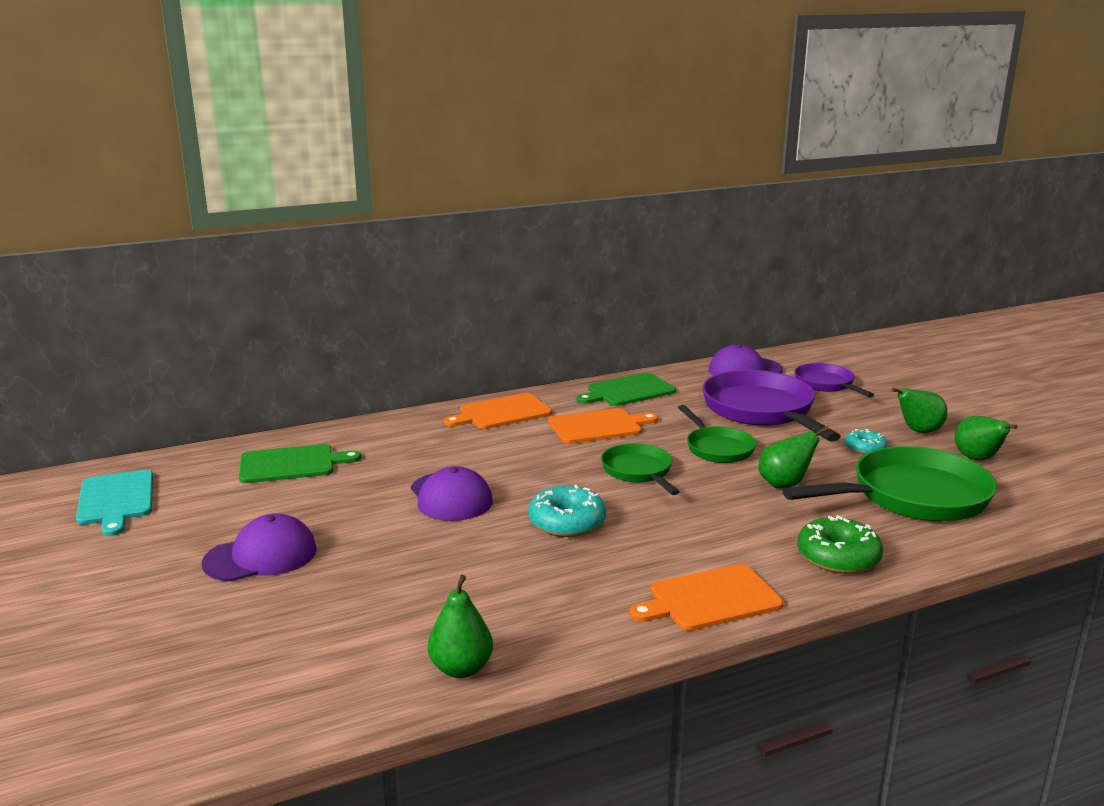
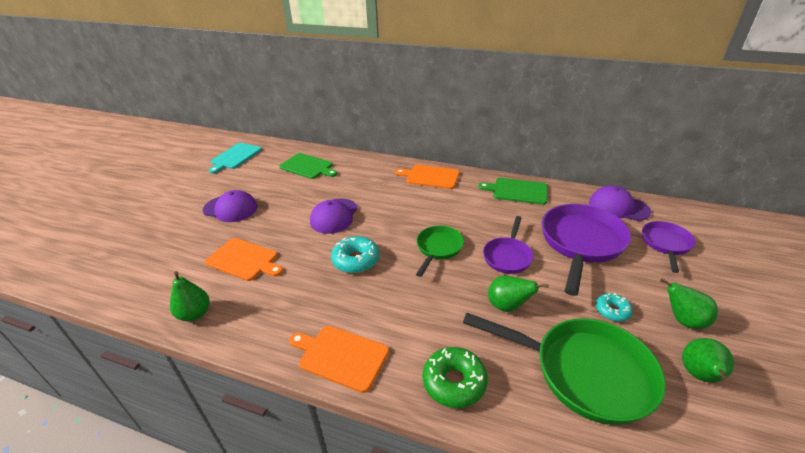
camera: 45 degrees right, 15 degrees up
(598, 426) = (464, 207): orange cutting board -> orange cutting board (244, 260)
(717, 448) = (507, 256): green pan -> purple pan

